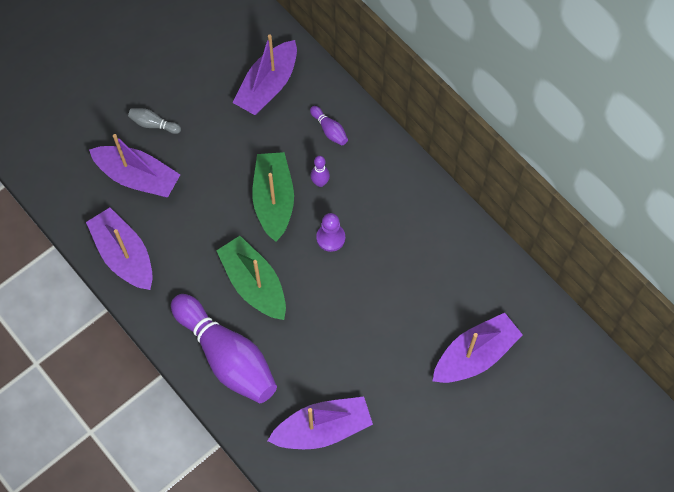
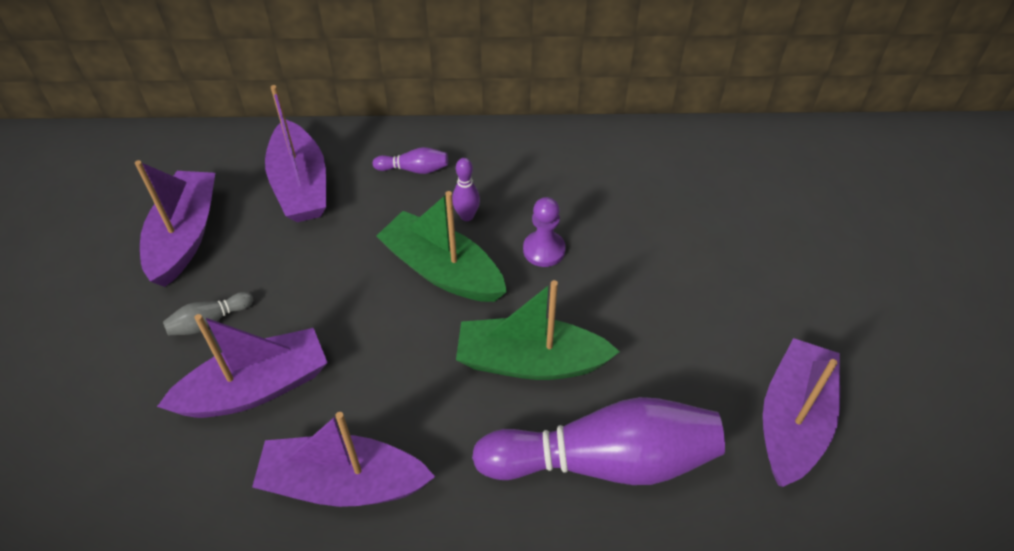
camera: 50 degrees left, 15 degrees down
(475, 355) = (801, 219): purple boat -> purple boat (185, 236)

